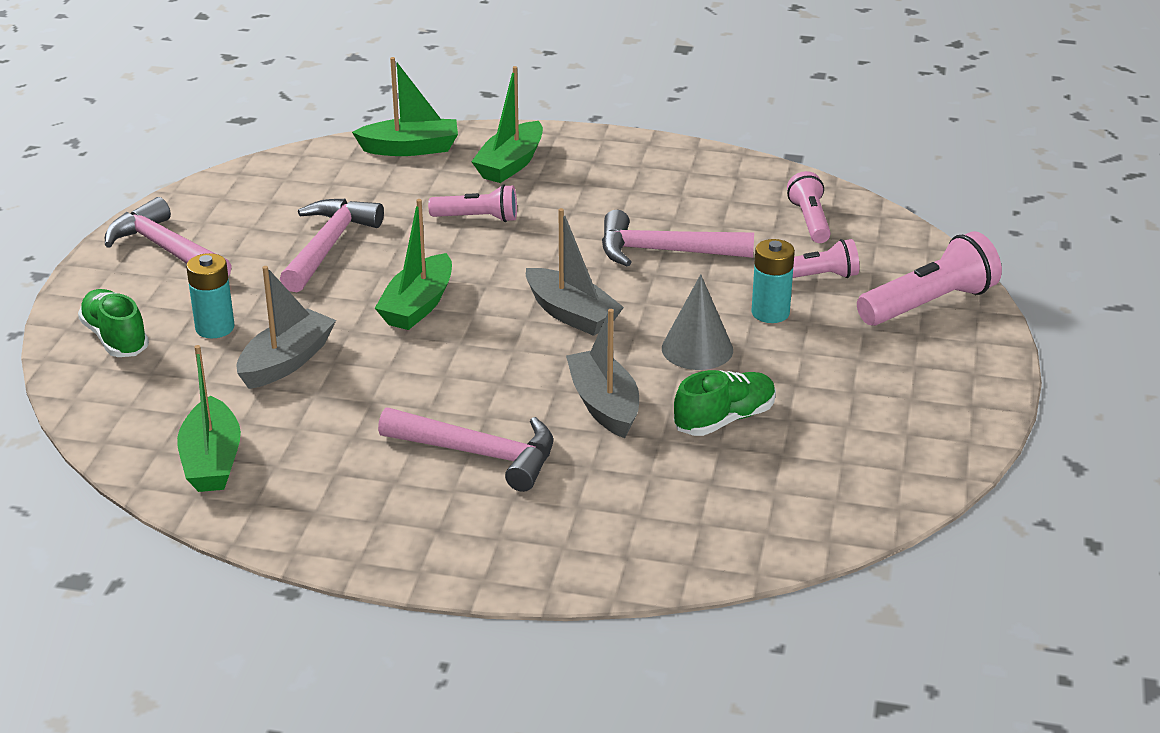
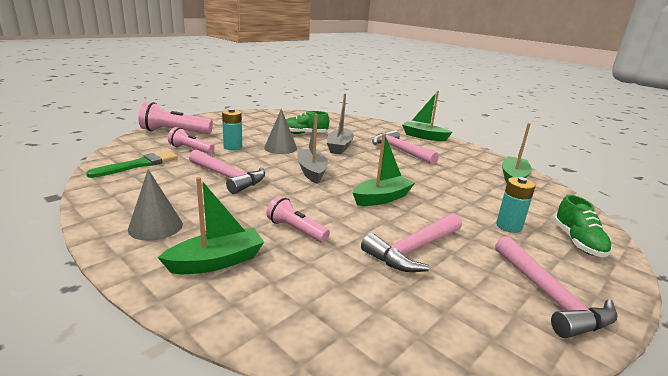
camera: 150 degrees left, 10 degrees down
(286, 361) = (468, 198): grey boat -> none
(410, 148) = (271, 319): green boat -> green boat (423, 136)
(620, 167) = (155, 226): none -> grey cone
(810, 220) = (138, 165): pink flashlight -> green brush

